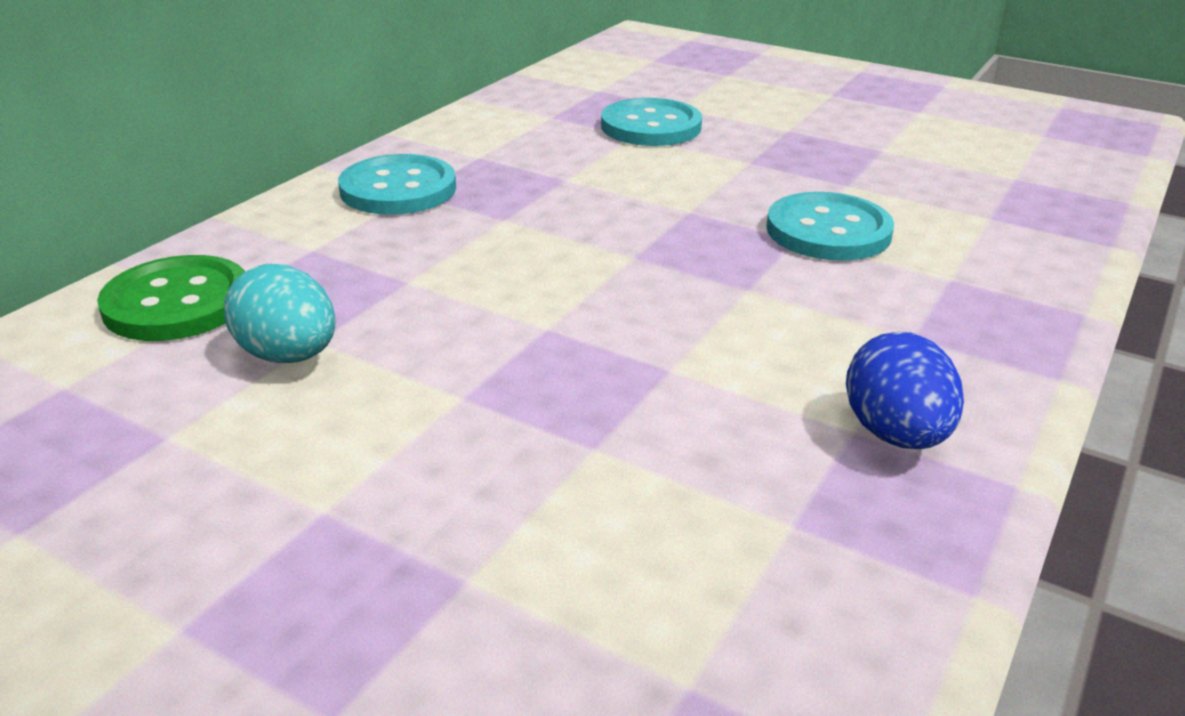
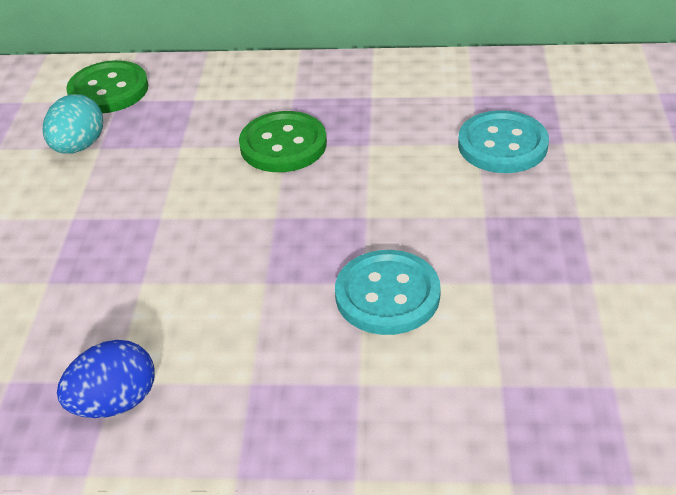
camera: 65 degrees right, 10 degrees up
(398, 189) = (291, 90): turquoise button -> none
(502, 219) = (283, 145): none -> green button

